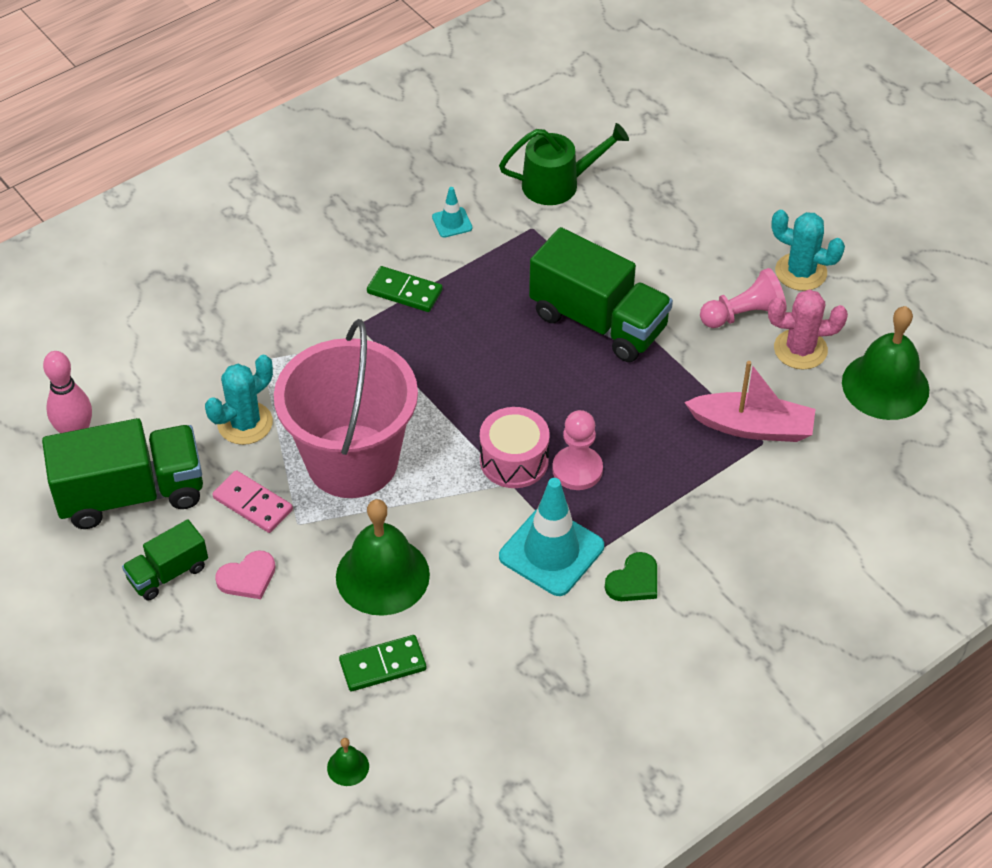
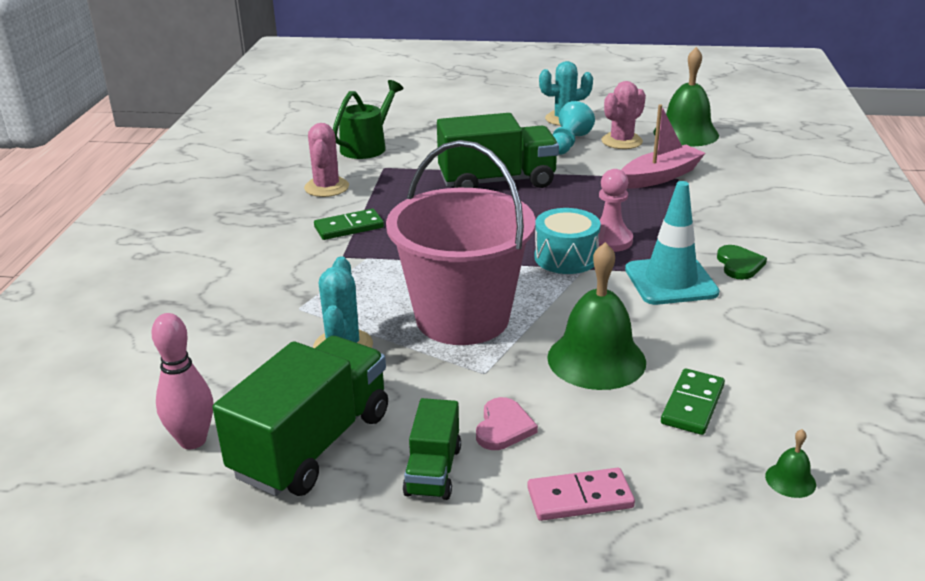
camera: 45 degrees left, 20 degrees down
(253, 504) = (429, 384): pink domino -> pink domino (580, 498)
(452, 222) = (326, 187): turquoise traffic cone -> pink cactus
(514, 460) = (566, 257): pink drum -> turquoise drum
(743, 314) = (568, 144): pink pawn -> turquoise pawn

